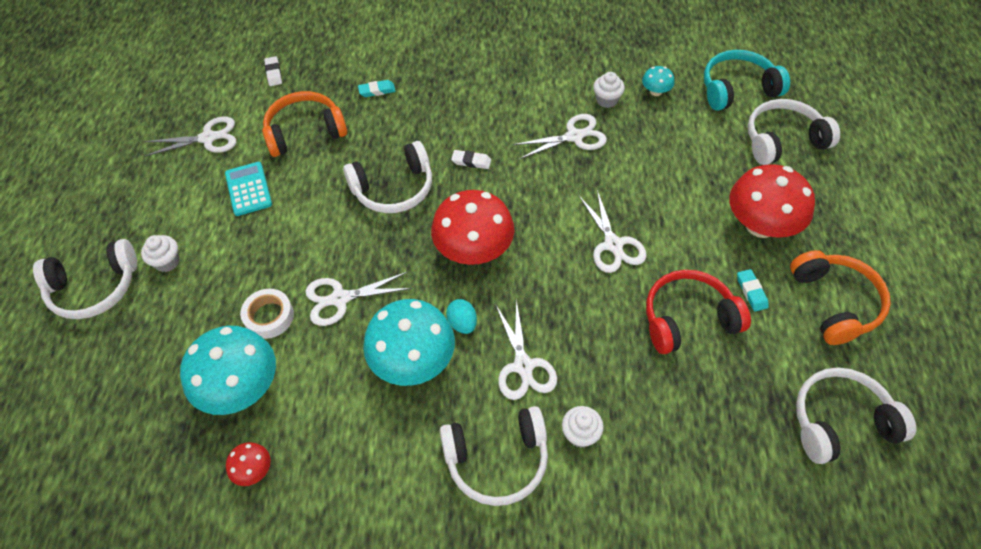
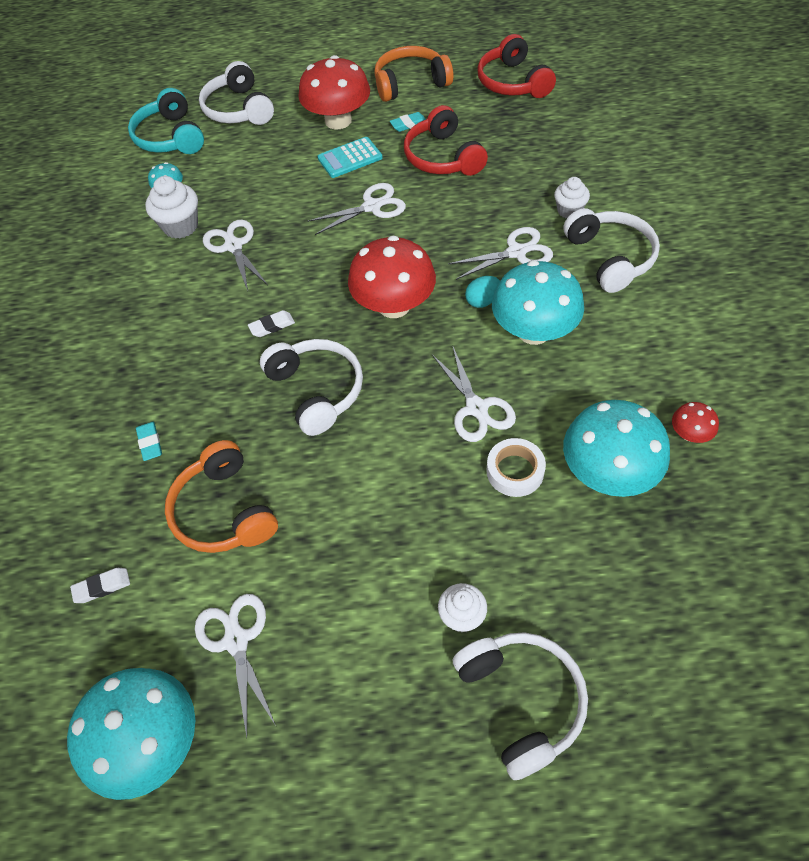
camera: 95 degrees left, 0 degrees up
(166, 101) = (151, 741): none -> turquoise mushroom
(248, 189) = (329, 552): turquoise calculator -> turquoise calculator (350, 158)
(471, 161) = (272, 326): white eraser -> white eraser turned 60 degrees clockwise
(607, 100) = (180, 226): white cupcake -> white cupcake, size x1.51
(840, 422) = (513, 82): white headphones -> red headphones

